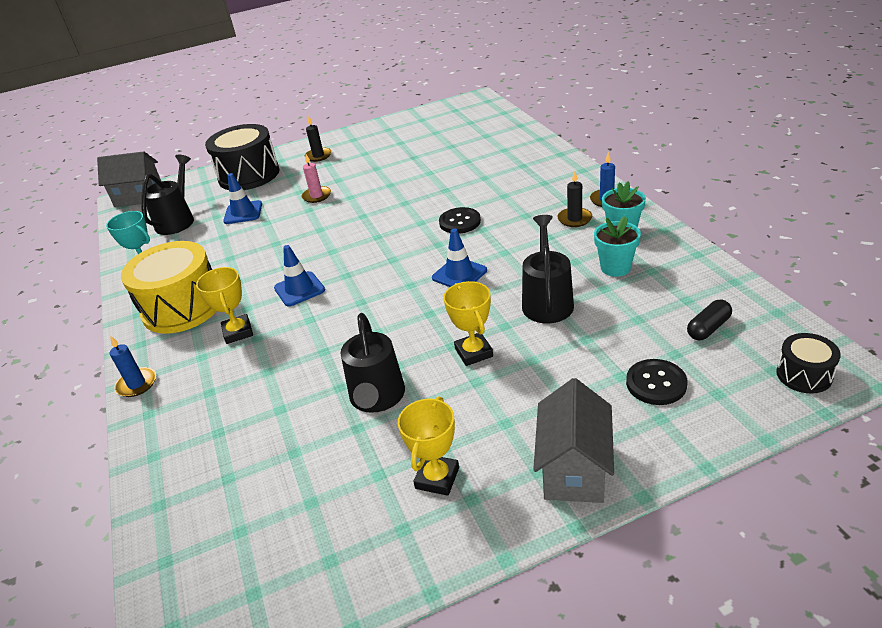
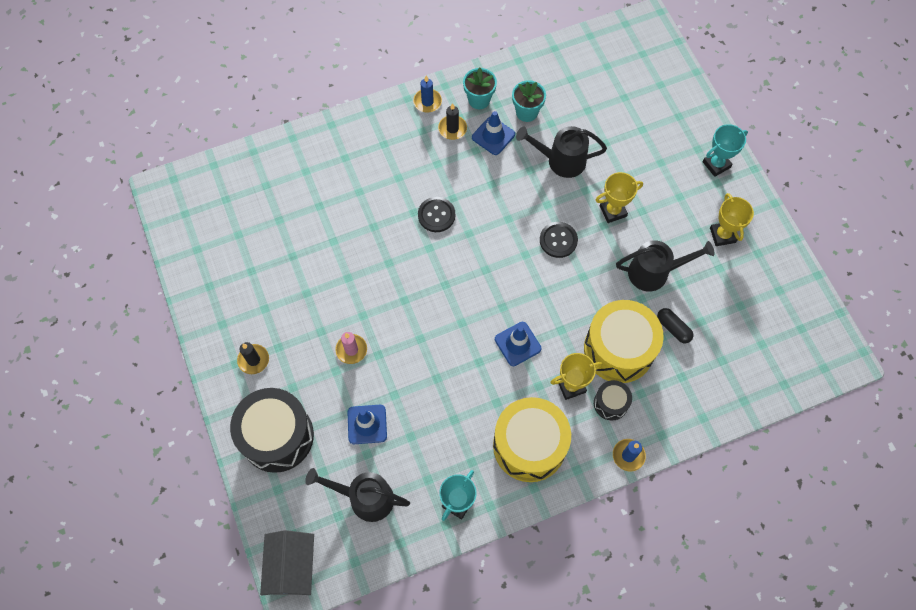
camera: 95 degrees left, 30 degrees up
(272, 369) = (618, 349): none -> yellow drum
(437, 478) = (722, 235): yellow trophy -> yellow trophy turned 60 degrees clockwise
(459, 274) = (517, 218): blue traffic cone -> blue traffic cone (493, 136)
(574, 469) = (716, 164): grey house -> turquoise trophy
(656, 383) = (650, 112): black button -> black button (558, 240)
(708, 328) = (602, 74): black capsule -> black capsule (673, 328)
(804, 375) = (648, 40): black drum -> black drum (610, 403)

